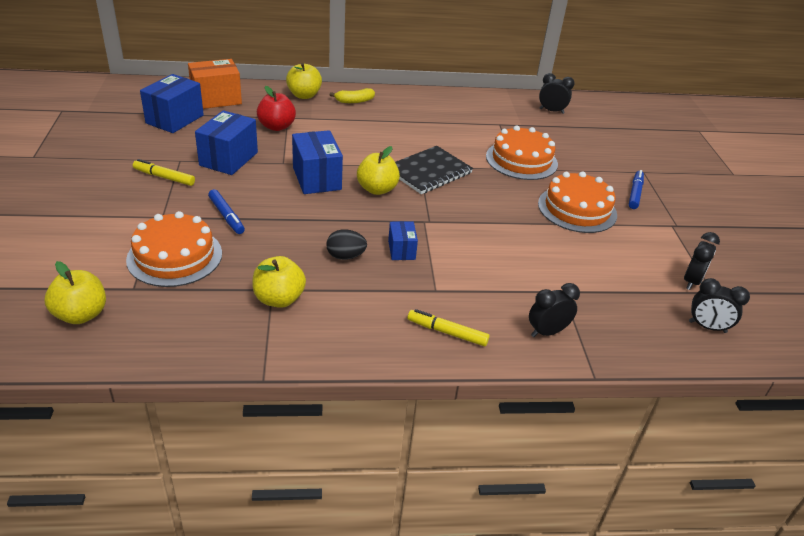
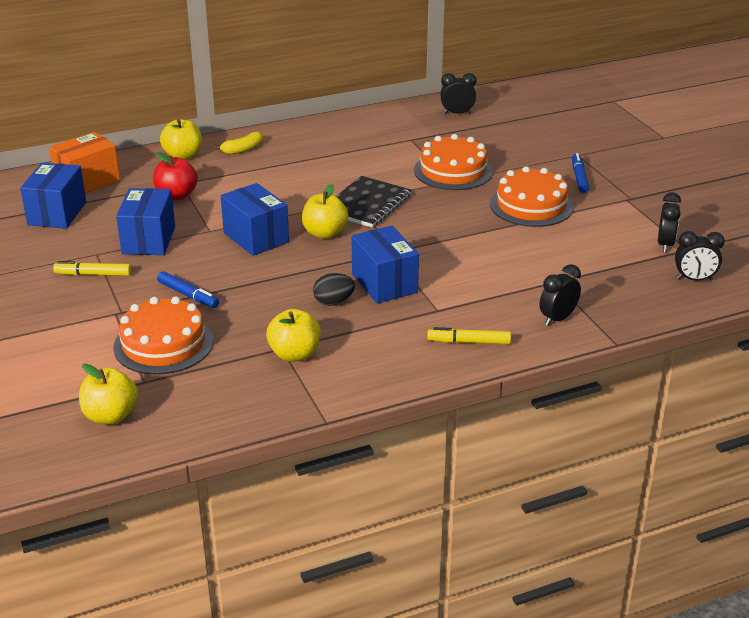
camera: 15 degrees left, 5 degrees down
(401, 250) = (384, 283): blue box -> blue box, size x1.80

